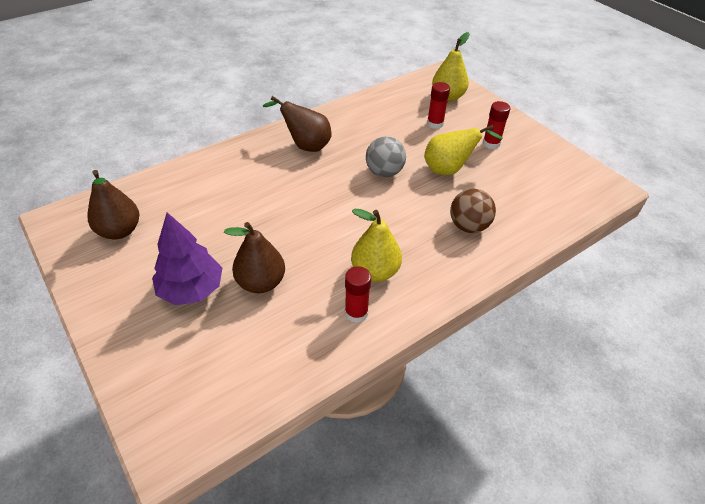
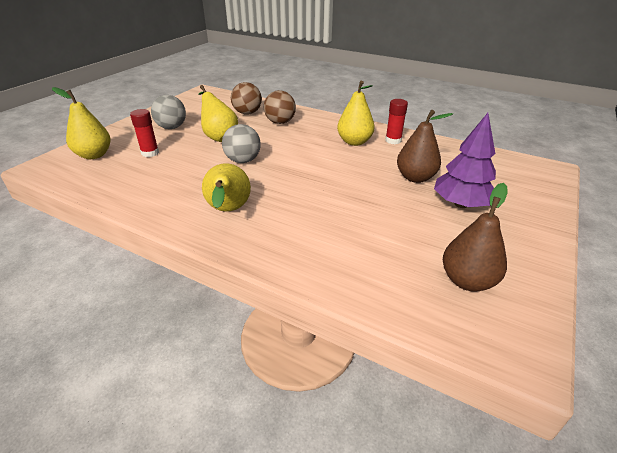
camera: 115 degrees left, 10 degrees down
(305, 145) = (228, 211): brown pear -> yellow pear
(491, 143) = (171, 127): red glue stick -> grey ball
(512, 206) = (247, 113): none -> brown ball

